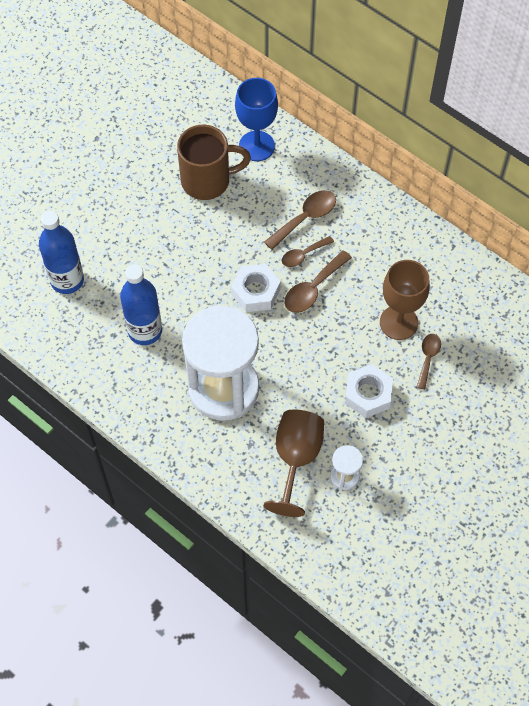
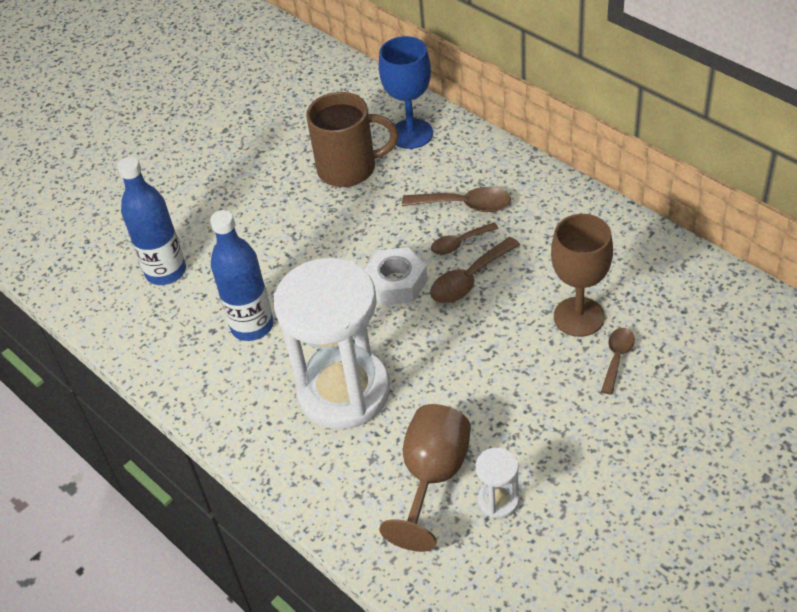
camera: 10 degrees right, 15 degrees down
(305, 218) = (465, 205): brown spoon -> brown spoon turned 45 degrees clockwise
(368, 394) = (535, 400): white nut -> none

